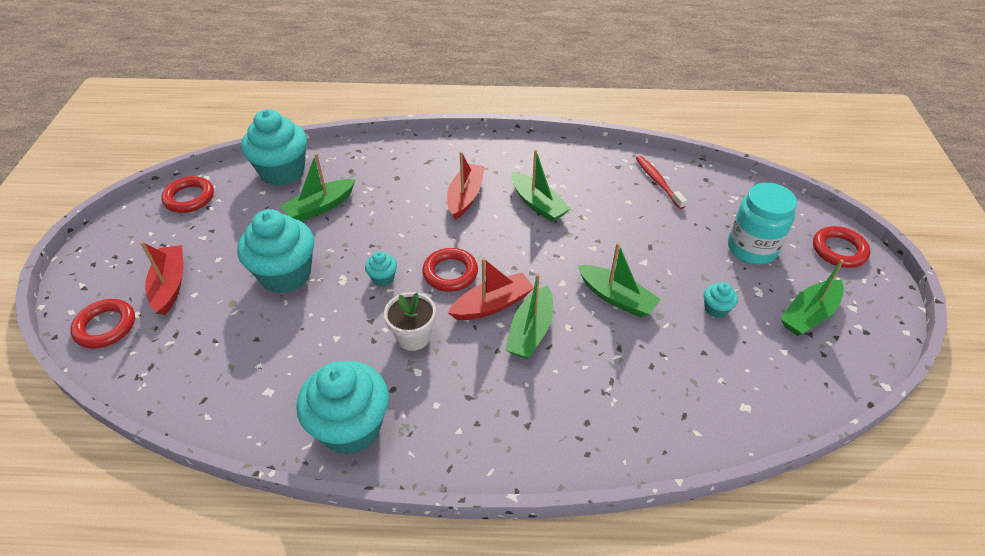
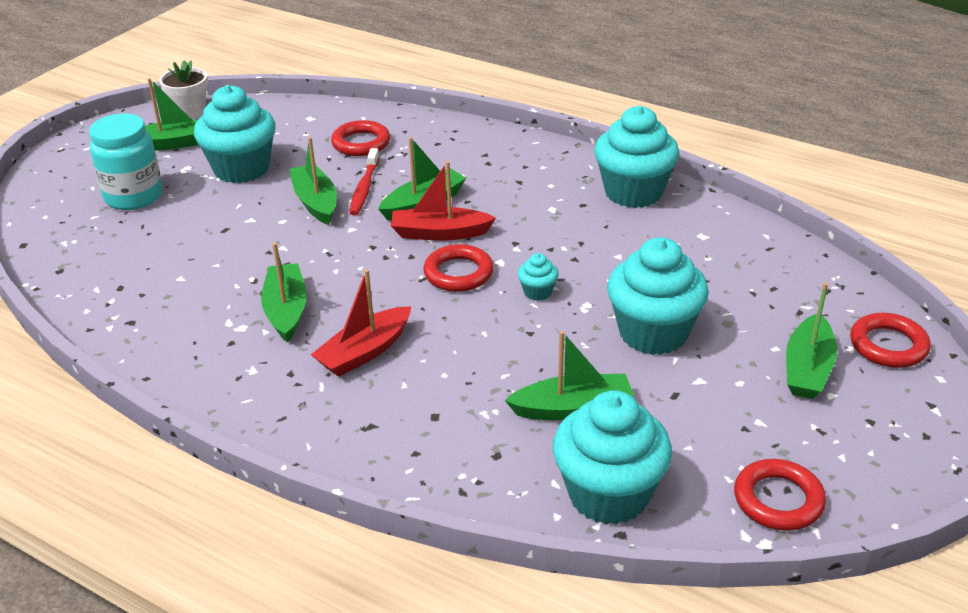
camera: 150 degrees left, 10 degrees down
(170, 285) = (807, 369): red boat -> green boat
(413, 337) = (539, 233): white flower pot -> white flower pot (190, 112)
(658, 182) = (115, 286): red toothbrush -> red toothbrush (364, 188)
(716, 309) = (241, 169): turquoise cupcake -> turquoise cupcake, size x2.30
(839, 250) = (62, 171): red ring -> red ring (361, 143)

